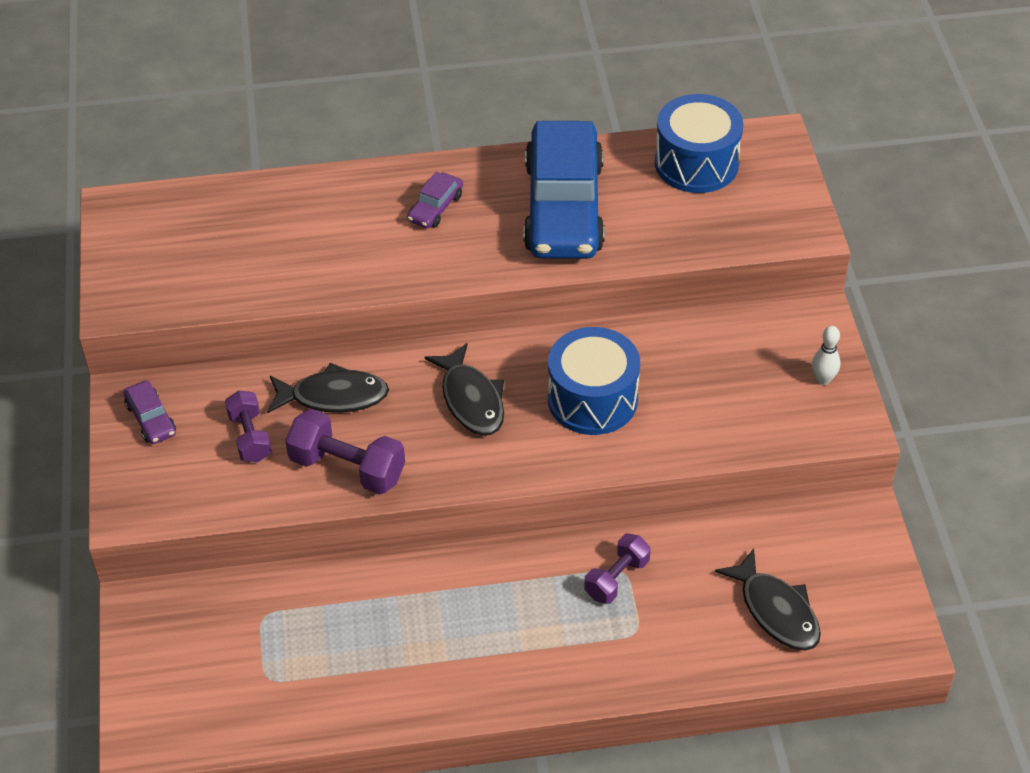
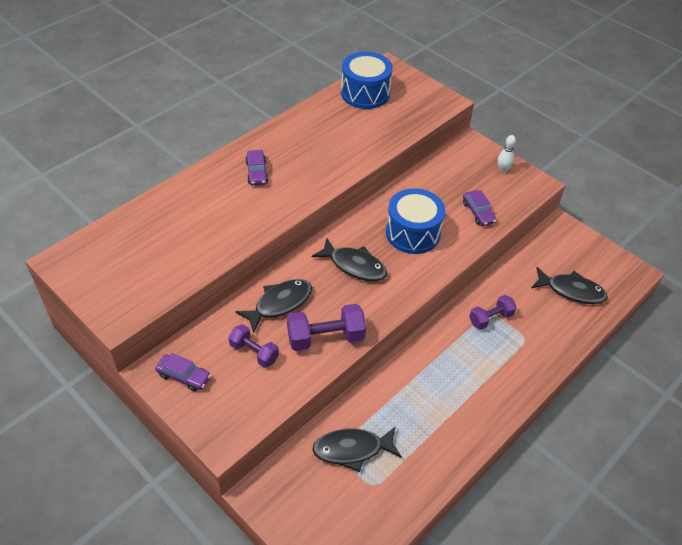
camera: 40 degrees left, 0 degrees up
(282, 625) = (352, 449): none -> black fish
(563, 207) = (323, 142): blue car -> none
(616, 578) = (490, 318): purple dumbbell -> purple dumbbell turned 60 degrees clockwise
(716, 420) = (478, 212): none -> purple car

